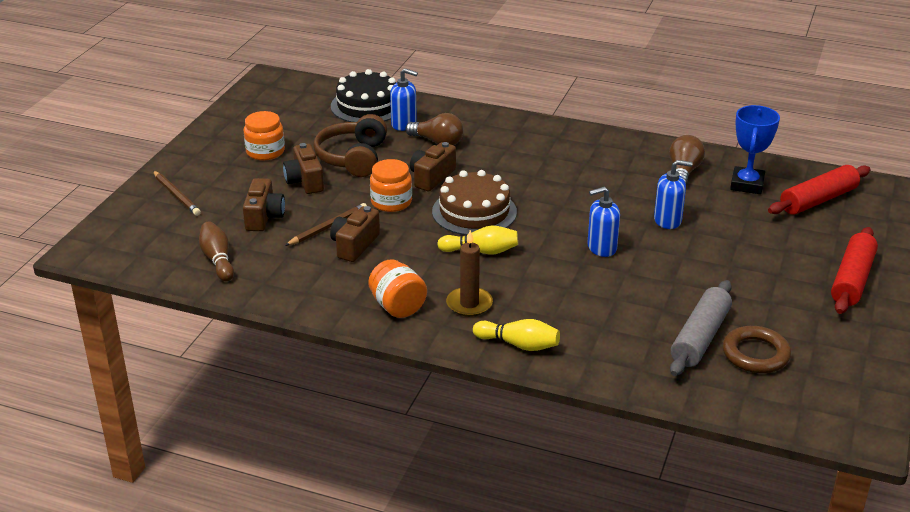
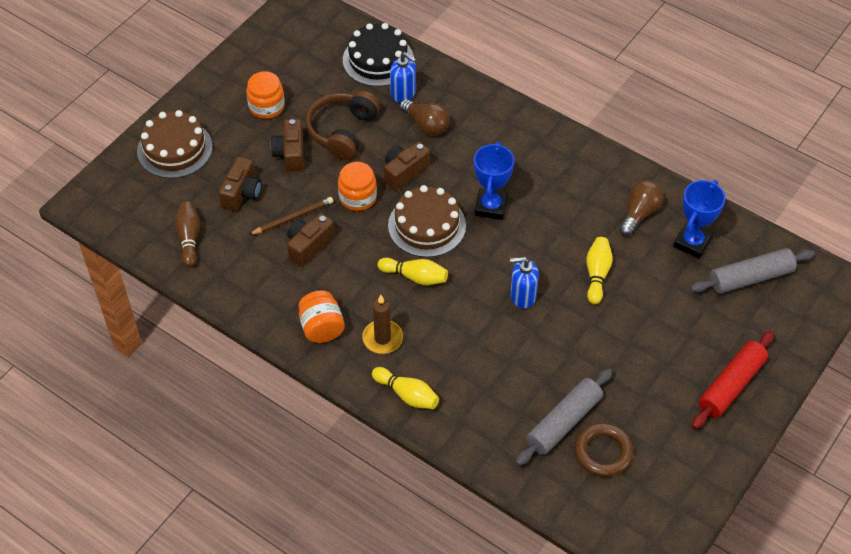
camera: 15 degrees right, 20 degrees up
(176, 195) = (175, 149): brown pencil -> brown cake
(533, 189) = (491, 207): none -> blue trophy
(668, 220) = (597, 274): blue soap dispenser -> yellow bowling pin
(818, 200) = (750, 278): red rolling pin -> grey rolling pin

